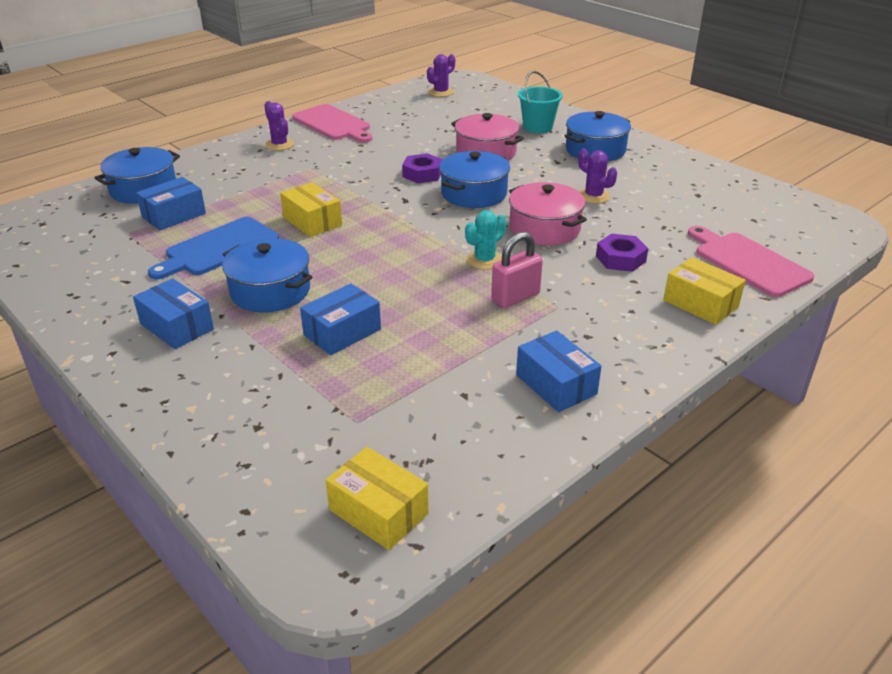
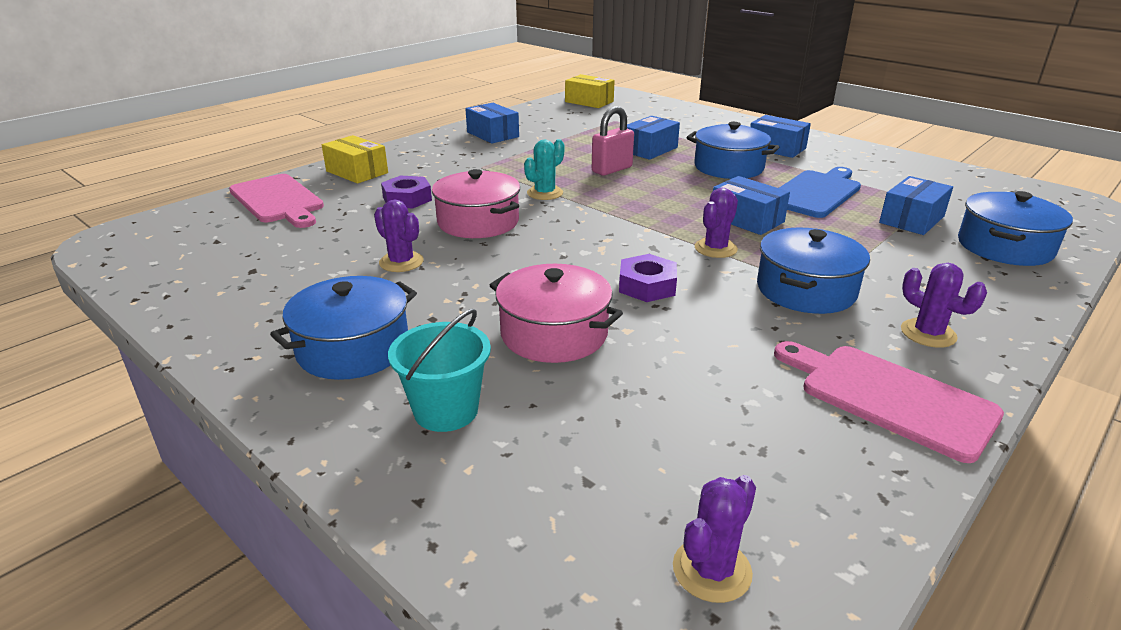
camera: 175 degrees right, 5 degrees down
(312, 221) = (746, 219): yellow box -> blue box
(358, 197) = (715, 248): none -> purple cactus
(474, 193) = (565, 259): blue pot -> blue pot (806, 290)
(515, 297) = (516, 171): pink padlock -> pink padlock (612, 169)

